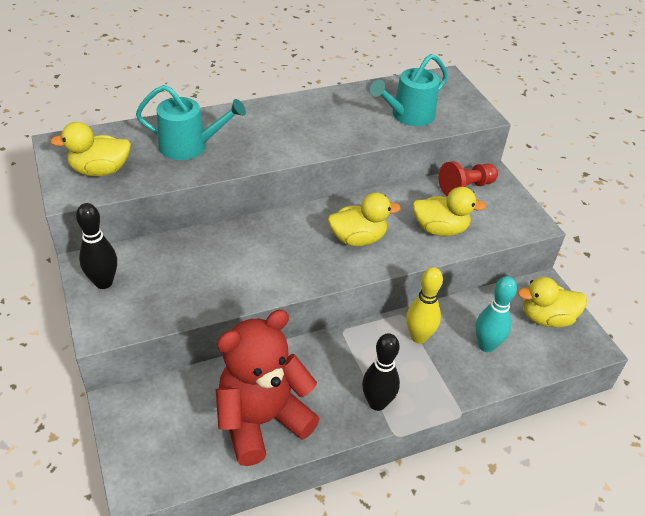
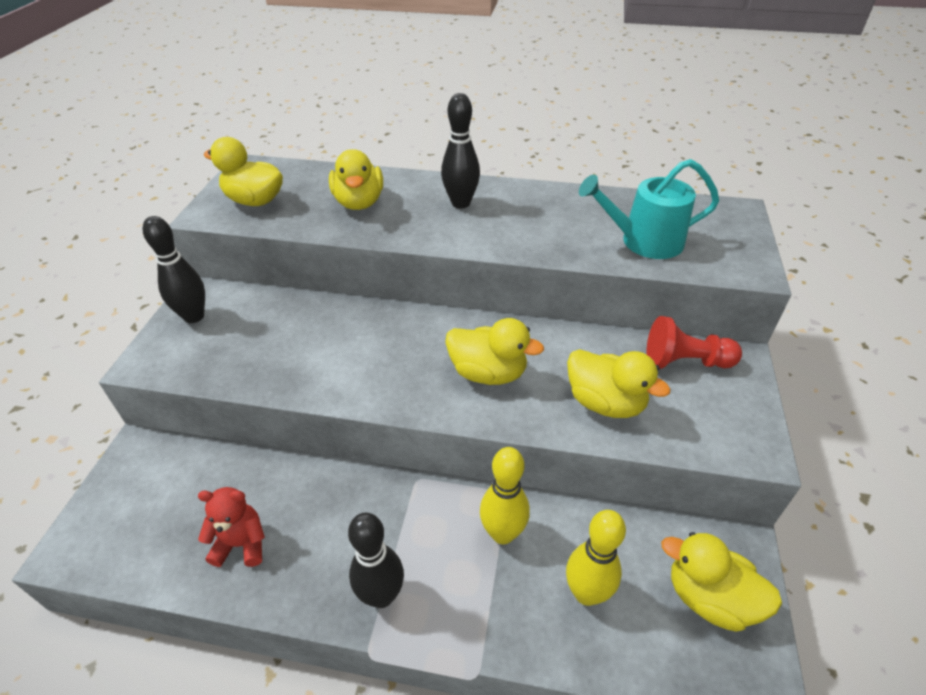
camera: 35 degrees right, 0 degrees up
(189, 146) = (359, 202): turquoise watering can -> yellow duck
(262, 421) = (241, 544): red teddy bear -> red teddy bear, size x0.47
(266, 124) = (461, 203): none -> black bowling pin
(486, 345) = (586, 593): turquoise bowling pin -> yellow bowling pin

